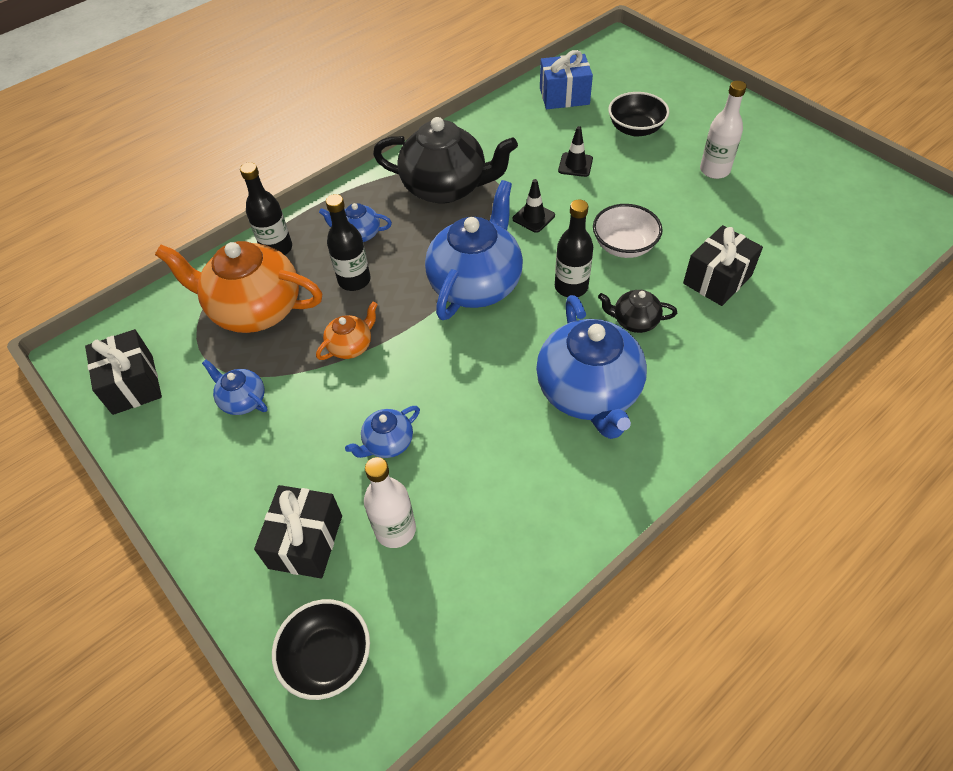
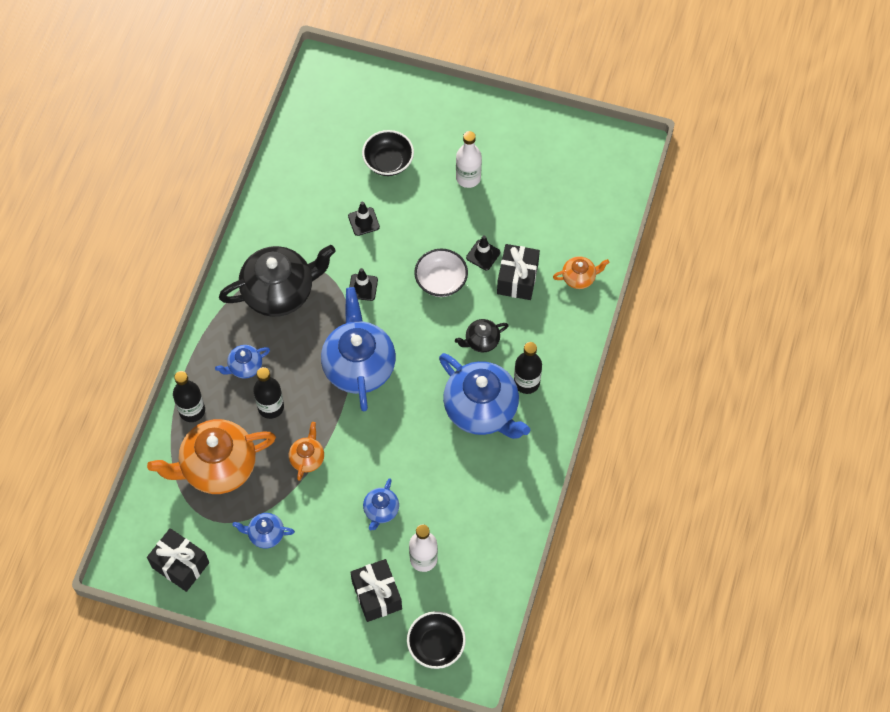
camera: 35 degrees left, 10 degrees up
(564, 96) = (312, 151): blue gift -> none
(571, 287) = (425, 335): black bottle -> black bottle (526, 382)
(689, 241) = (483, 255): none -> black traffic cone
(799, 309) = (579, 277): none -> orange teapot

